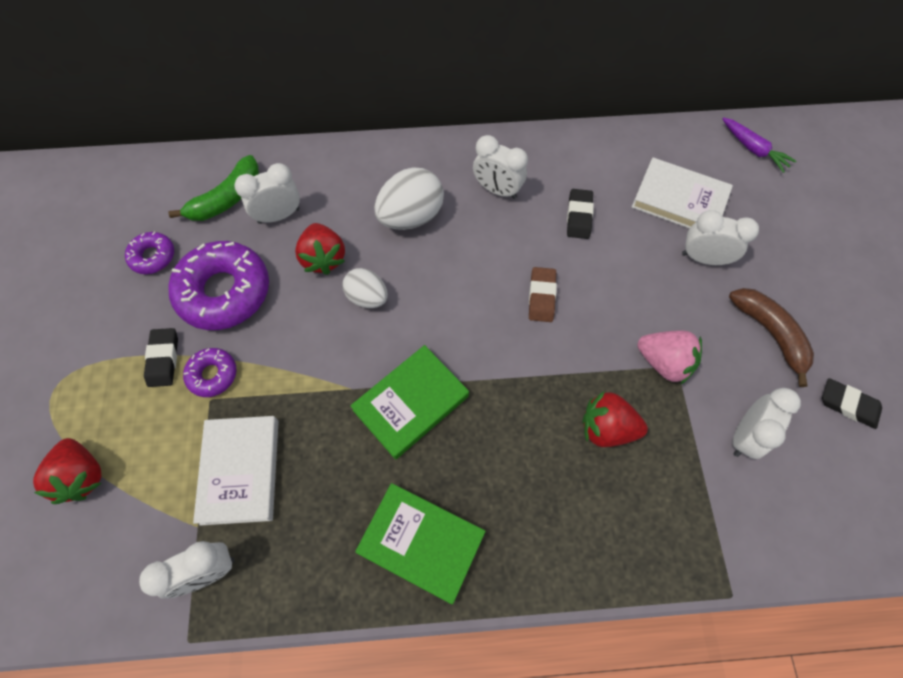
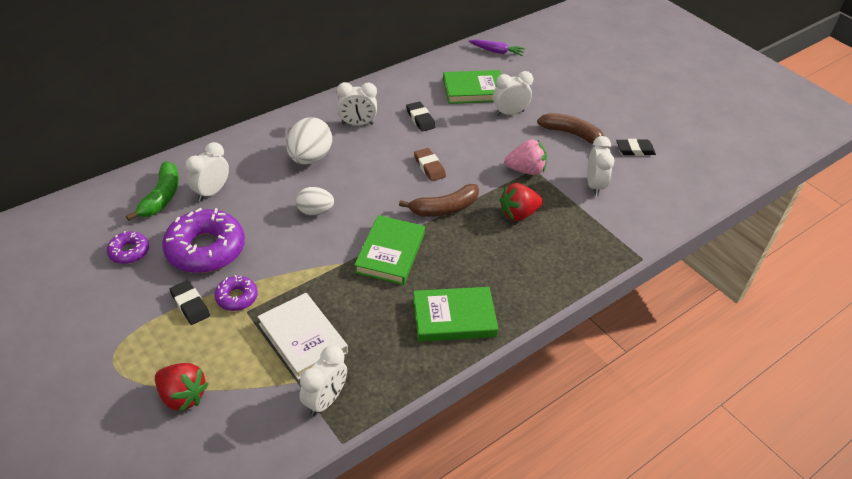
camera: 35 degrees left, 20 degrees down
(323, 258) = (266, 202): red strawberry -> none
(518, 370) = (444, 208): none -> brown banana
(679, 200) = (474, 90): white book -> green book

